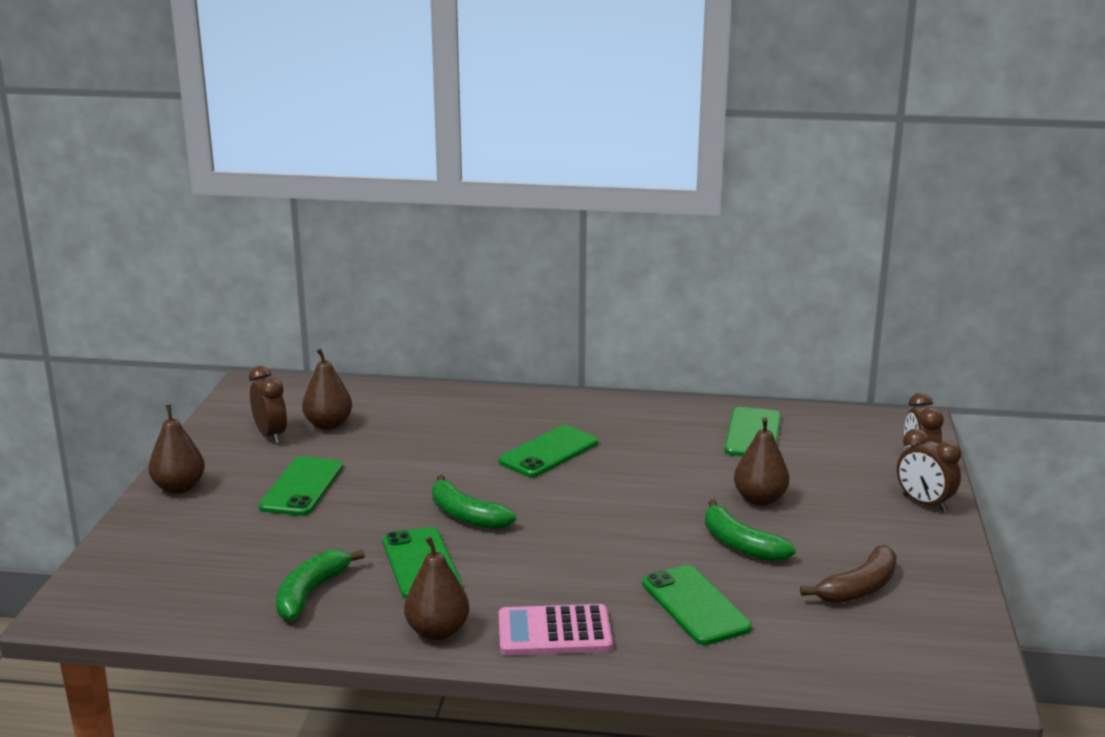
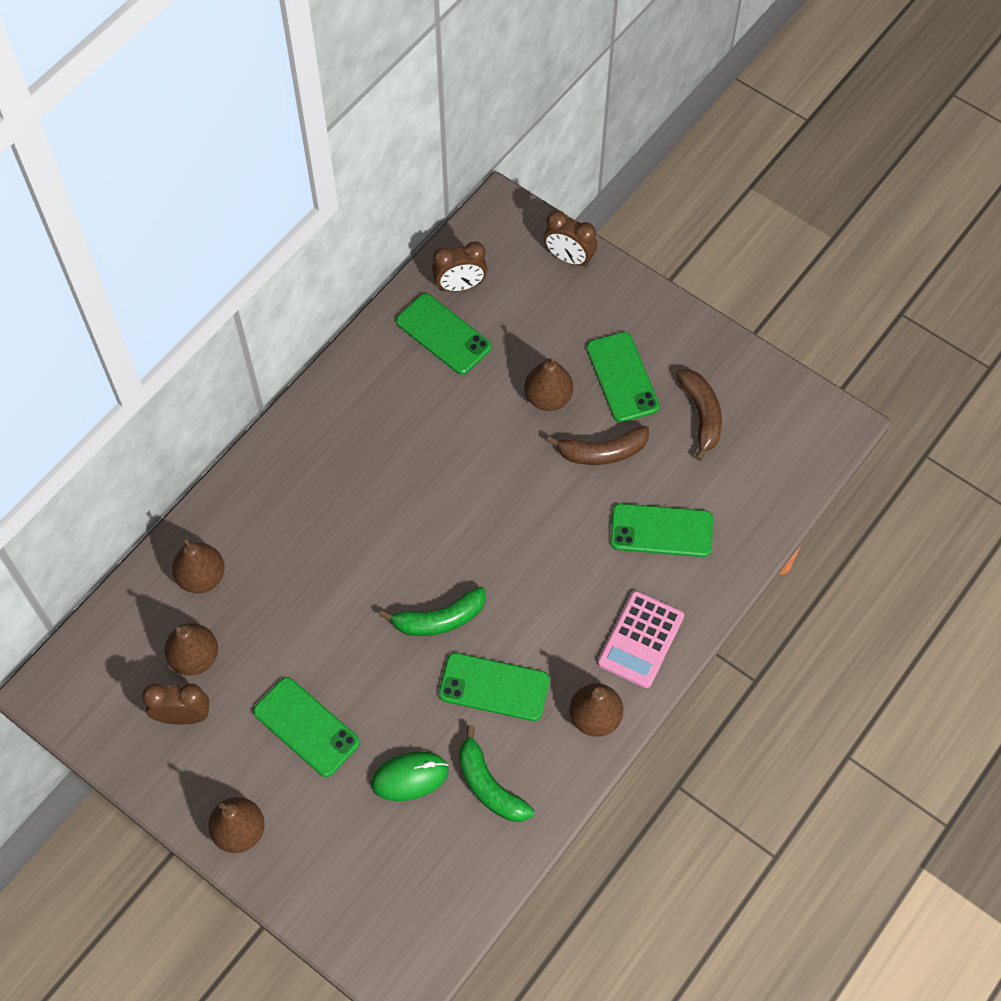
camera: 60 degrees left, 40 degrees up
(289, 549) = (410, 777): none -> green mouse
(404, 407) = (202, 577): none -> brown pear
(549, 452) = (372, 503): green phone -> green phone (622, 377)
(740, 544) = (602, 452): green banana -> brown banana
(924, 504) = (623, 296): brown clock -> brown clock (460, 286)

